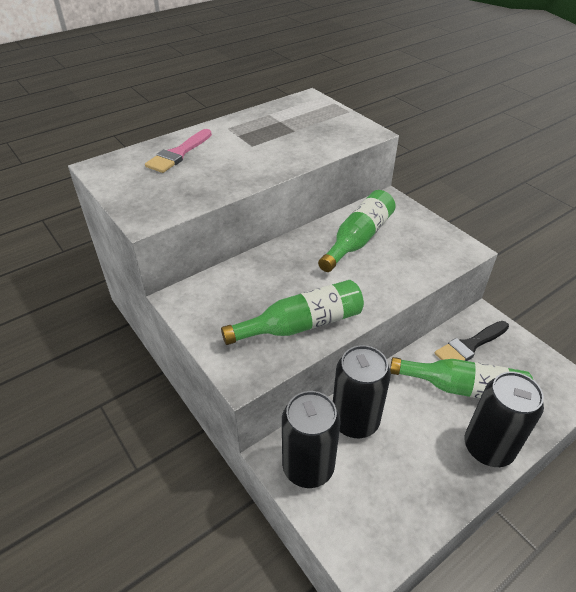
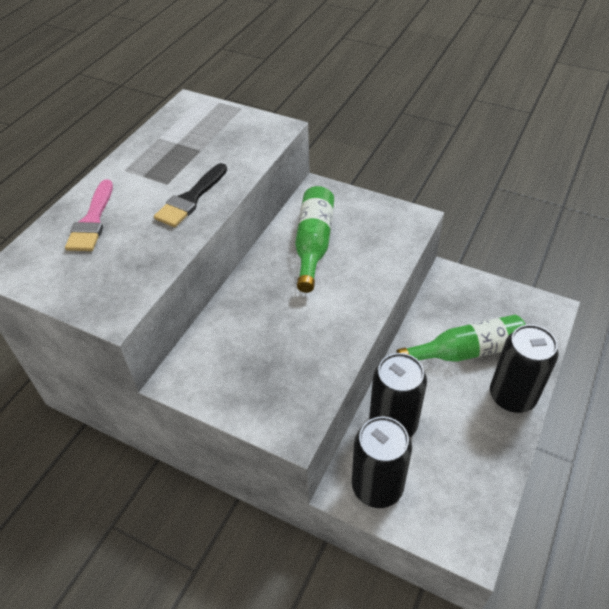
camera: 25 degrees left, 5 degrees up
(301, 325) = (314, 357): green bottle -> none
(469, 346) = (450, 308): black brush -> black brush (190, 199)

